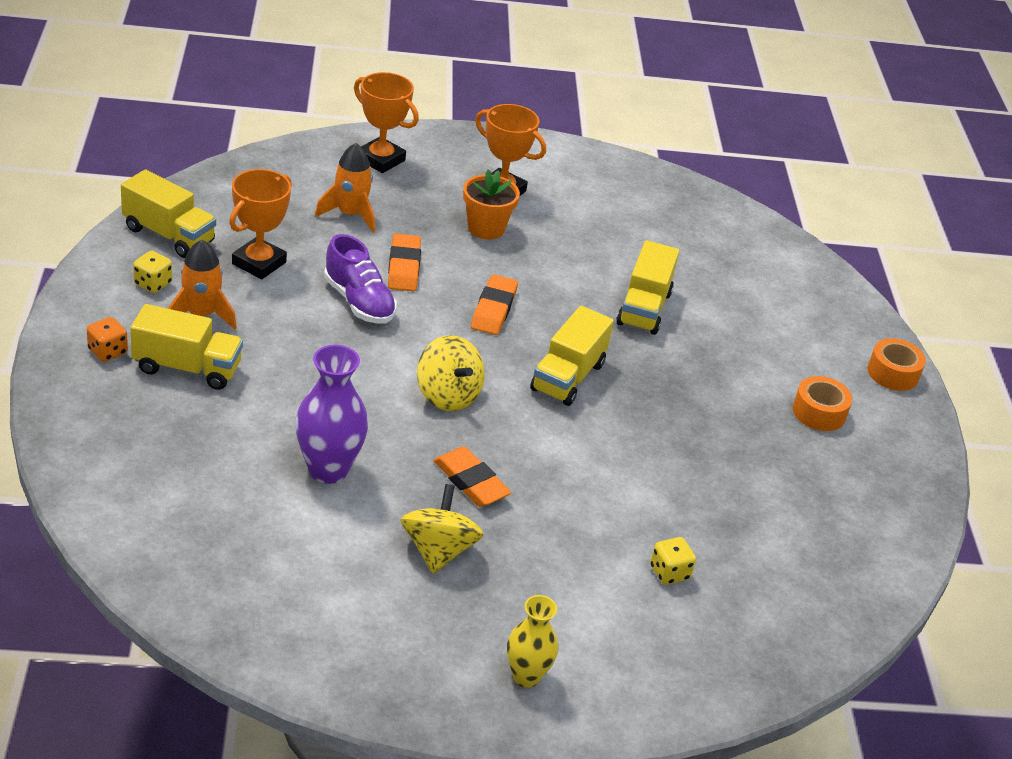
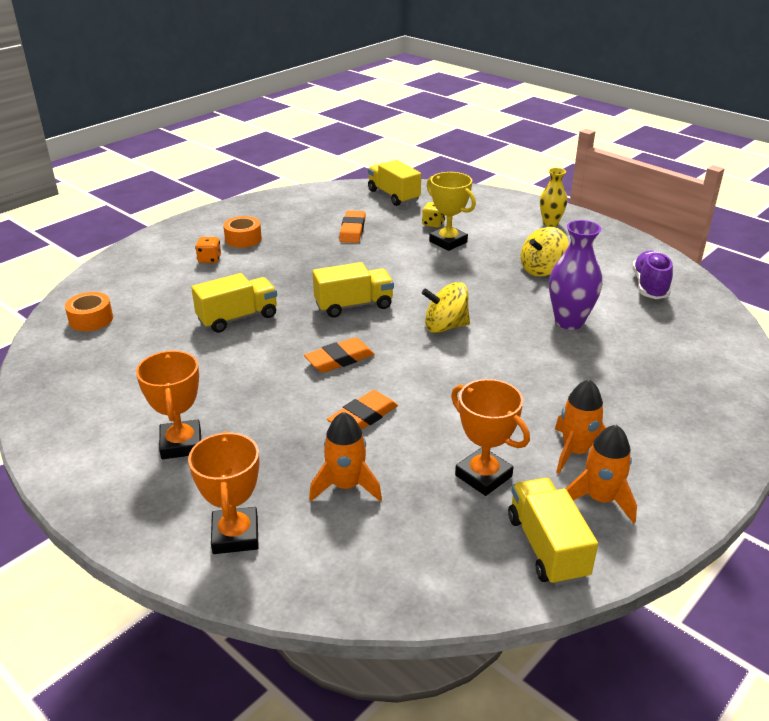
camera: 130 degrees left, 5 degrees down
(107, 351) = (680, 455): orange dice -> orange dice (209, 259)
(153, 284) = (600, 499): yellow dice -> orange rocket
(187, 368) = (620, 416): yellow truck -> yellow truck (393, 196)
(259, 263) = (483, 476): orange trophy -> orange trophy turned 60 degrees clockwise
(359, 302) = (433, 407): purple shoe -> purple shoe (649, 286)
(447, 395) = (445, 326): yellow spinning top -> yellow spinning top turned 105 degrees counterclockwise
(471, 481) = (487, 286): orange eraser -> orange eraser (352, 230)
(486, 228) = (249, 418): orange flower pot -> none
(605, 542) = (448, 242): none -> yellow trophy
(893, 373) = (167, 236): orange tape -> orange tape (91, 319)

